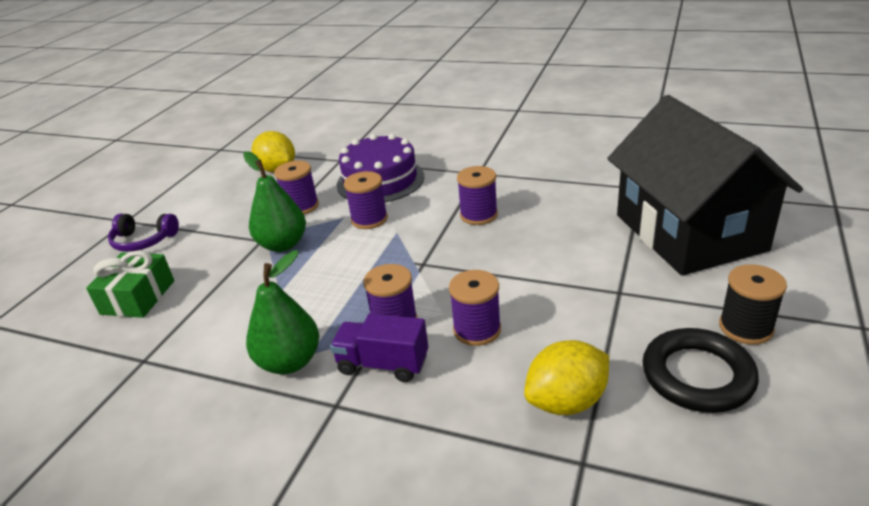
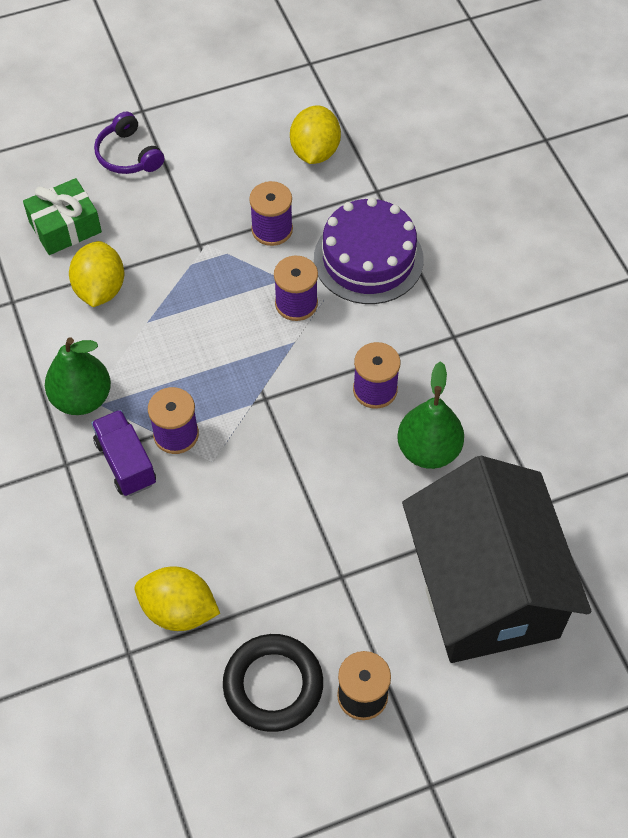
camera: 45 degrees right, 25 degrees up
(216, 304) = (100, 289): none -> yellow lemon
(283, 244) = (206, 267): green pear -> green pear (428, 450)
(477, 330) = (211, 500): purple spool -> none
(689, 232) = (485, 588): black house -> black house turned 45 degrees counterclockwise

